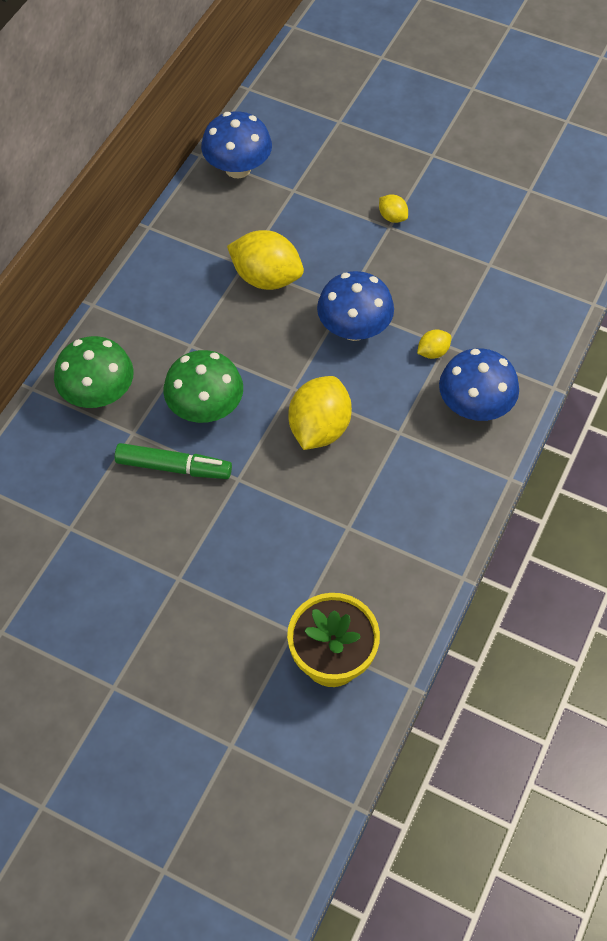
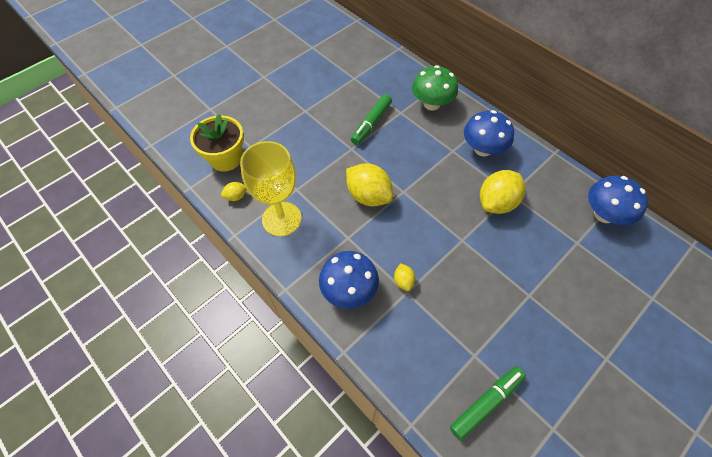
camera: 110 degrees right, 0 degrees up
(205, 408) = (404, 146): green mushroom -> none
(354, 329) = (439, 239): blue mushroom -> blue mushroom (482, 149)
(392, 217) = (539, 301): yellow lemon -> yellow lemon (236, 196)
(408, 526) = (281, 219): none -> yellow goblet
(535, 245) = (486, 403): none -> green marker

